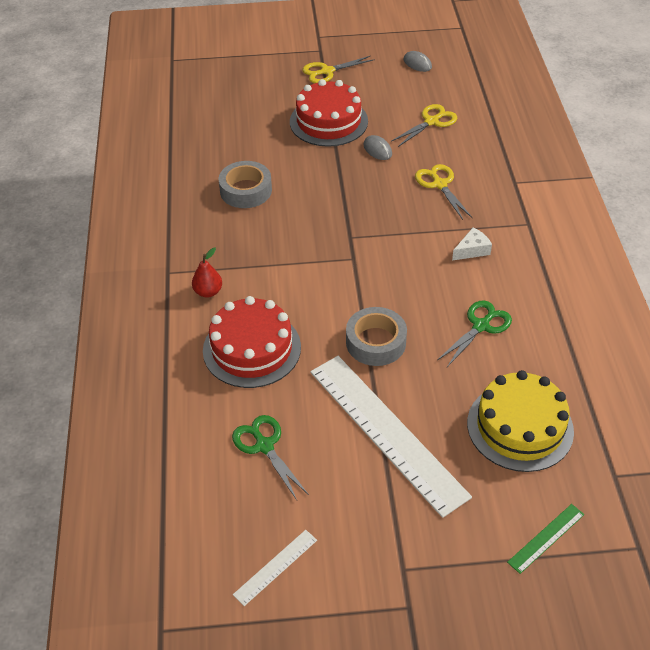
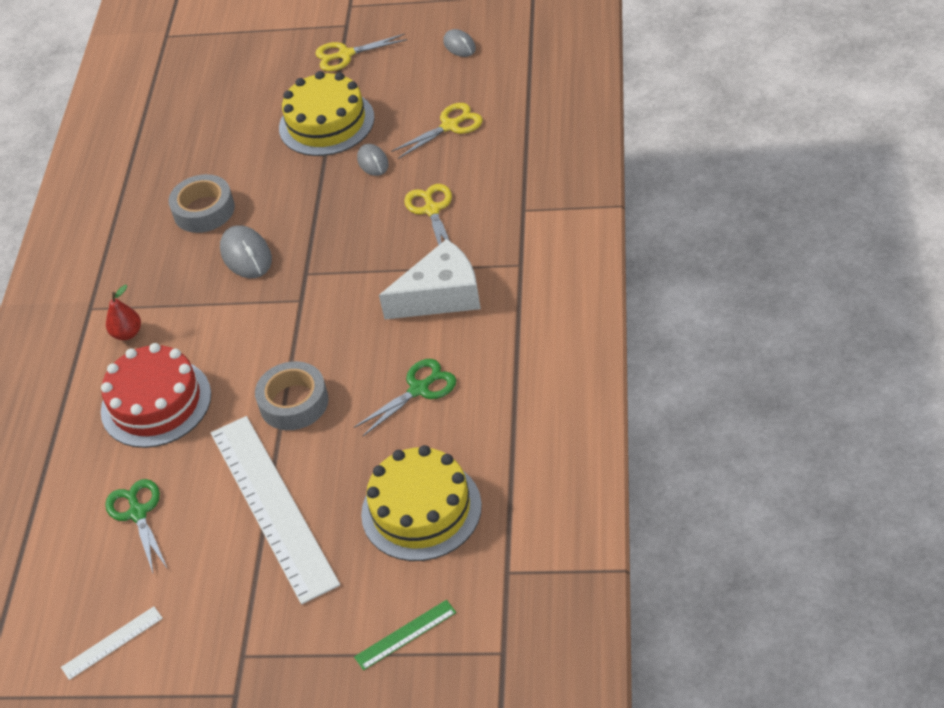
camera: 15 degrees right, 0 degrees up
(294, 224) = (246, 255): none -> grey mouse
(328, 121) = (326, 123): red cake -> yellow cake
(472, 250) = (441, 295): white cheese -> white cheese, size x2.03

